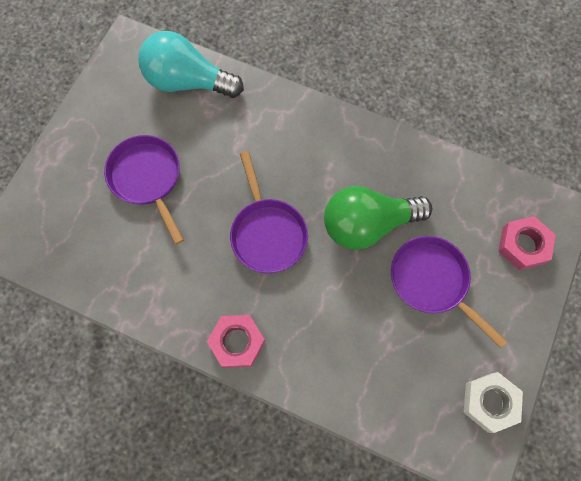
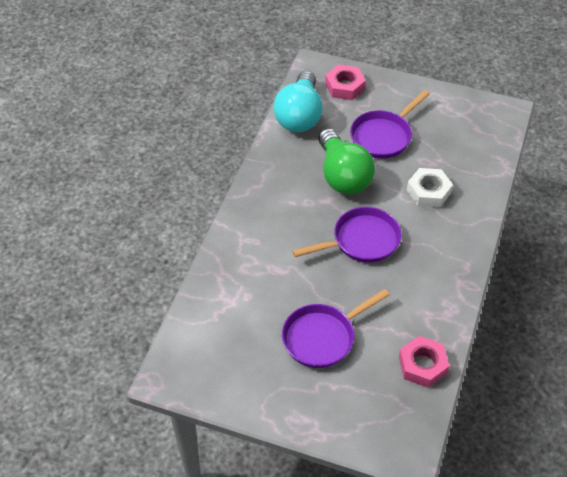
camera: 95 degrees left, 20 degrees down
(188, 81) = (212, 317): turquoise light bulb -> turquoise light bulb (299, 115)
(237, 342) = (459, 253): pink nut -> pink nut (422, 365)
(489, 402) = (465, 106): white nut -> white nut (428, 191)

